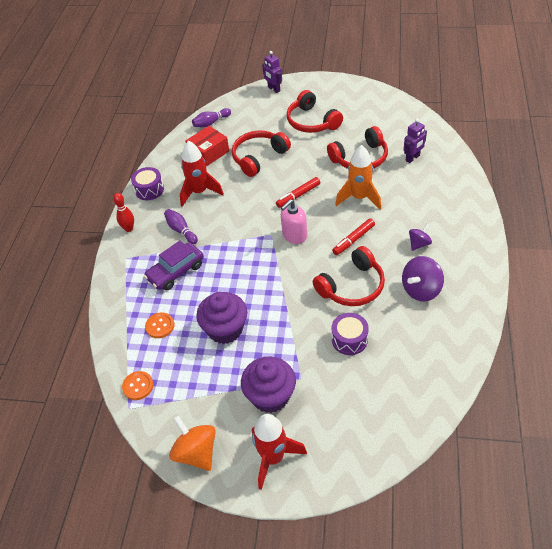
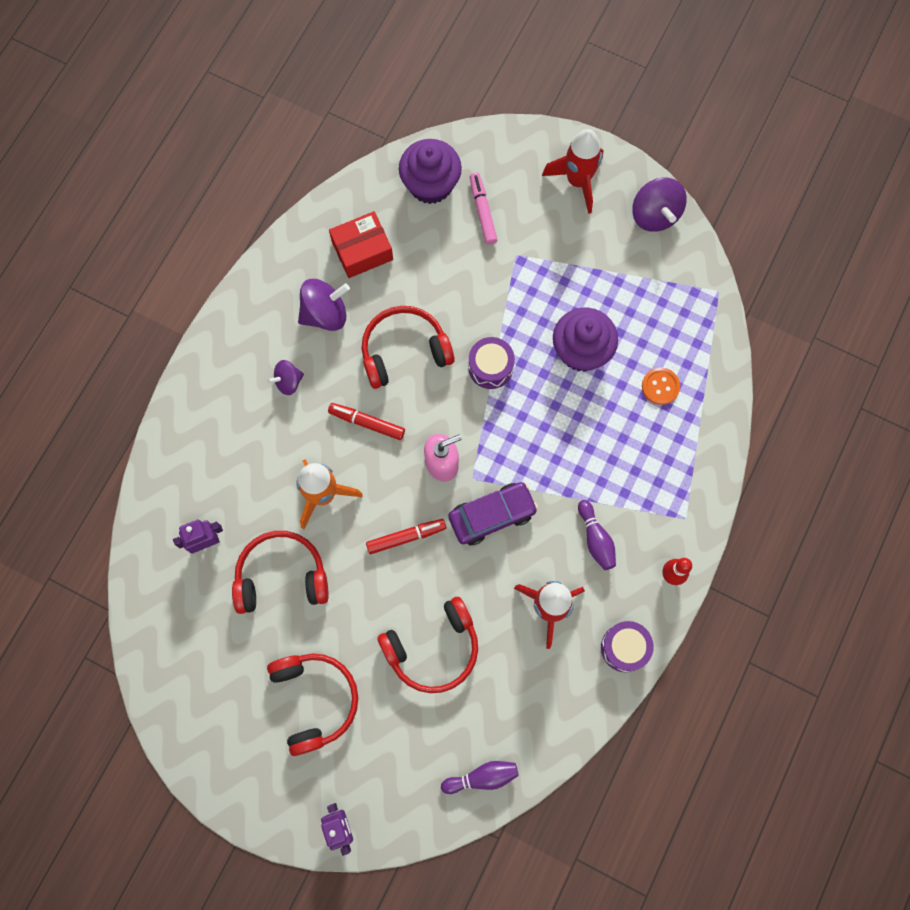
camera: 165 degrees left, 25 degrees up
(138, 386) = (703, 314): orange button -> none
(176, 272) = (620, 465): purple car -> purple car (492, 515)
(196, 452) = (655, 215): orange spinning top -> purple spinning top
(208, 152) = (509, 697): red box -> red box (362, 251)
(270, 396) = (557, 247): purple cupcake -> purple cupcake (430, 184)
(343, 402) = (482, 211): none -> pink marker
(349, 339) = (441, 281): purple drum -> purple drum (490, 367)
(353, 240) = (367, 423): red marker -> red marker turned 135 degrees counterclockwise

